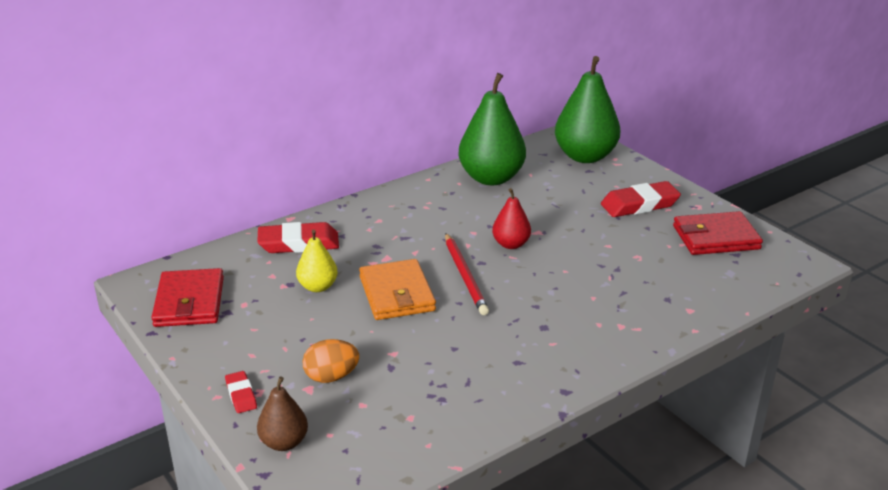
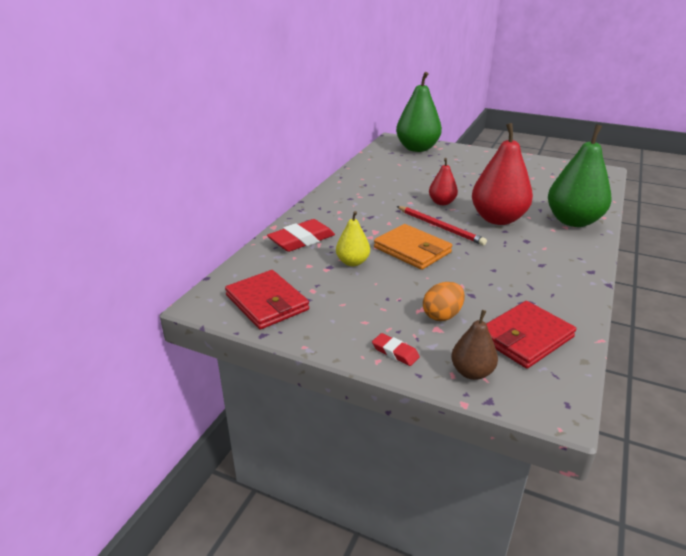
camera: 30 degrees left, 0 degrees up
(491, 178) = (378, 171): green pear -> green pear (573, 221)
(549, 288) = (498, 219): none -> red pear
(639, 205) = (482, 164): red eraser -> none
(715, 237) = (544, 170): red wallet -> red wallet (525, 337)

